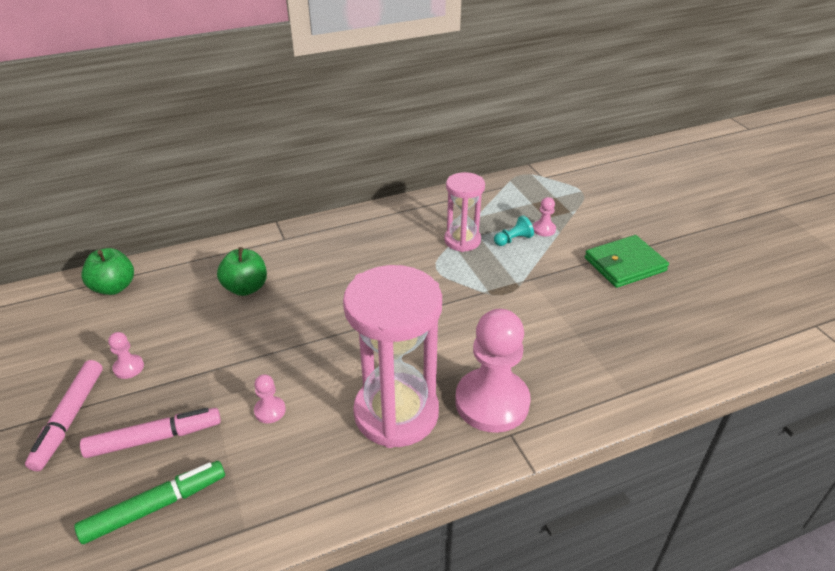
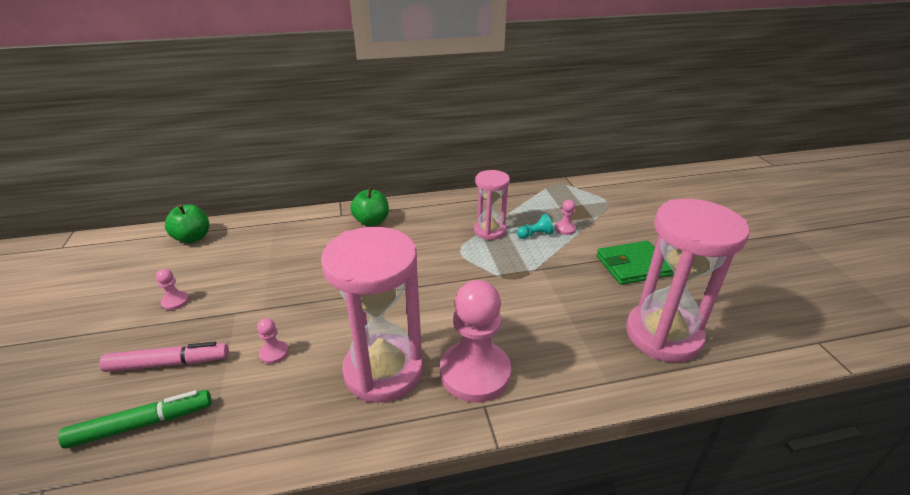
camera: 10 degrees right, 5 degrees down
(70, 418) = (110, 336): pink marker -> none
(246, 288) = (295, 249): green apple -> green apple (371, 221)
(669, 337) = (663, 335): none -> pink hourglass

